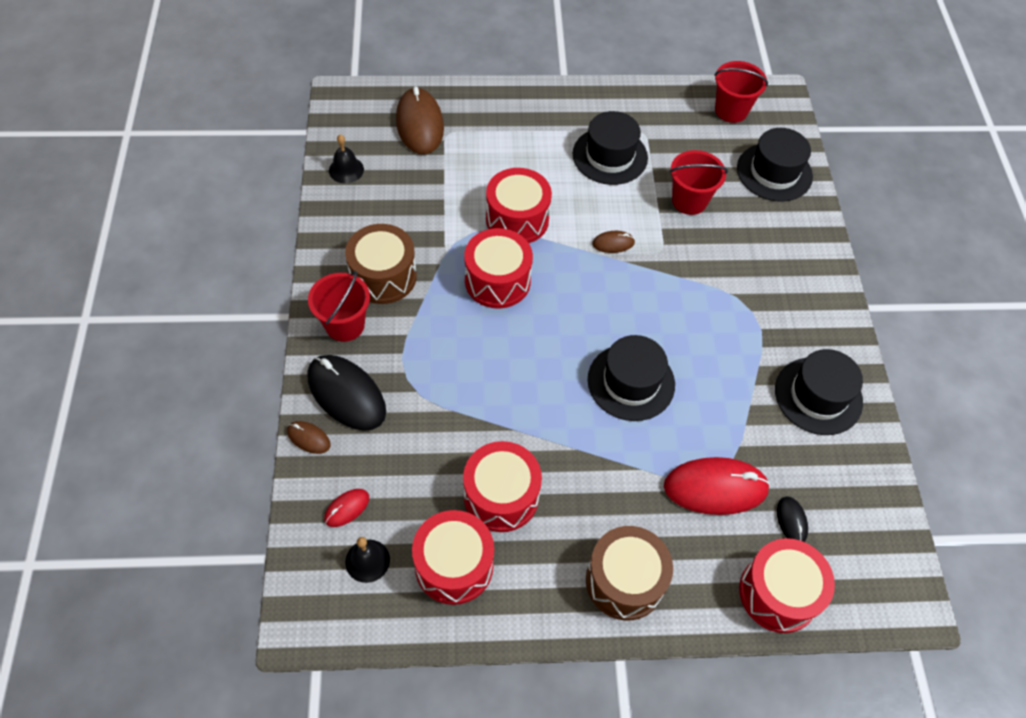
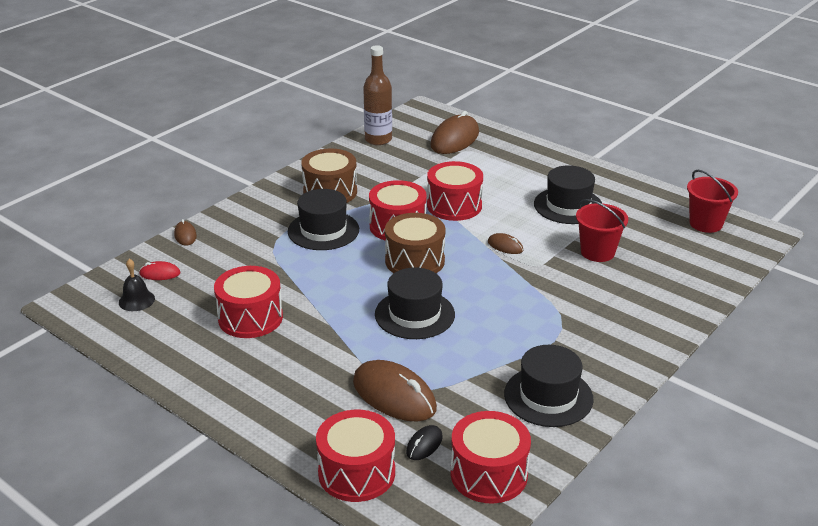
camera: 45 degrees right, 25 degrees down
(345, 325) = (276, 201): red bucket -> none
(346, 170) = (378, 139): black bell -> brown bottle
(346, 394) = (232, 229): black mouse -> none
(454, 565) = (177, 330): red drum -> red drum (489, 474)
(624, 581) = (264, 400): brown drum -> brown drum (414, 261)
(715, 488) = (394, 395): red mouse -> brown mouse
(774, 172) = (694, 269): black hat -> black hat (323, 230)

